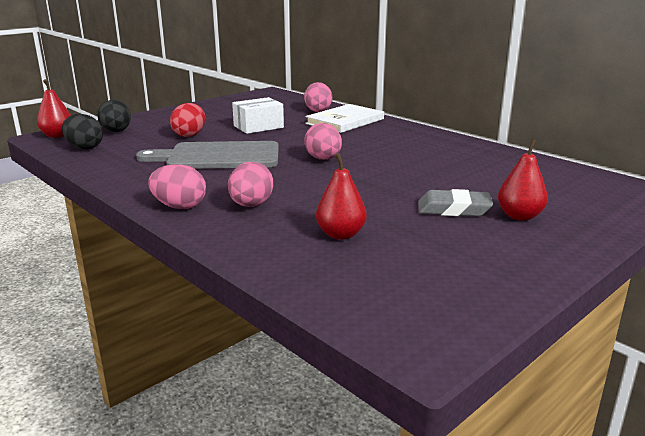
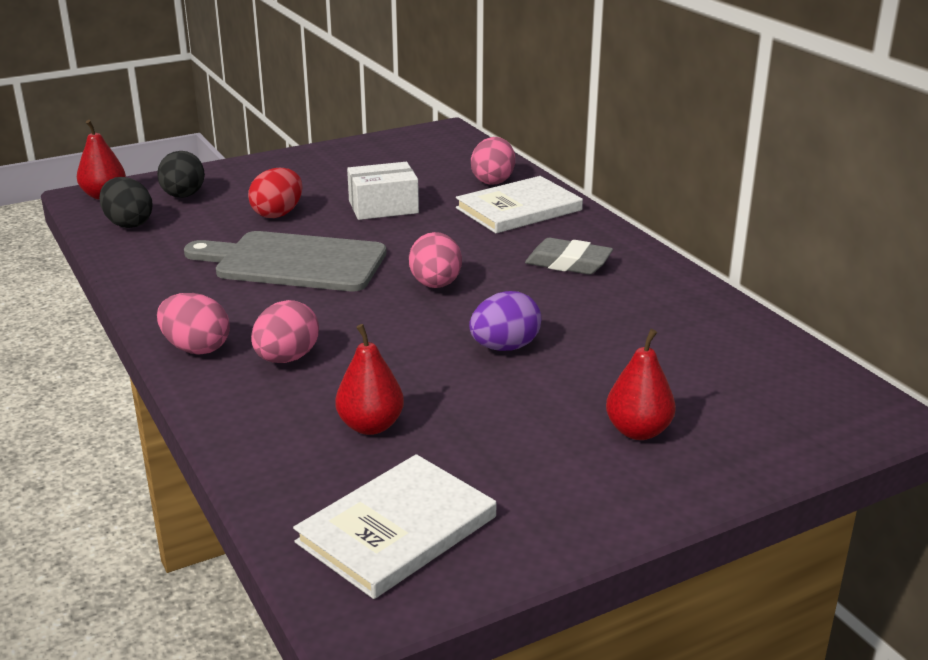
camera: 15 degrees right, 5 degrees up
(395, 184) = (504, 347): none -> purple egg
(410, 291) = (397, 529): none -> white book
(454, 209) = (554, 405): grey eraser -> grey eraser (568, 263)

